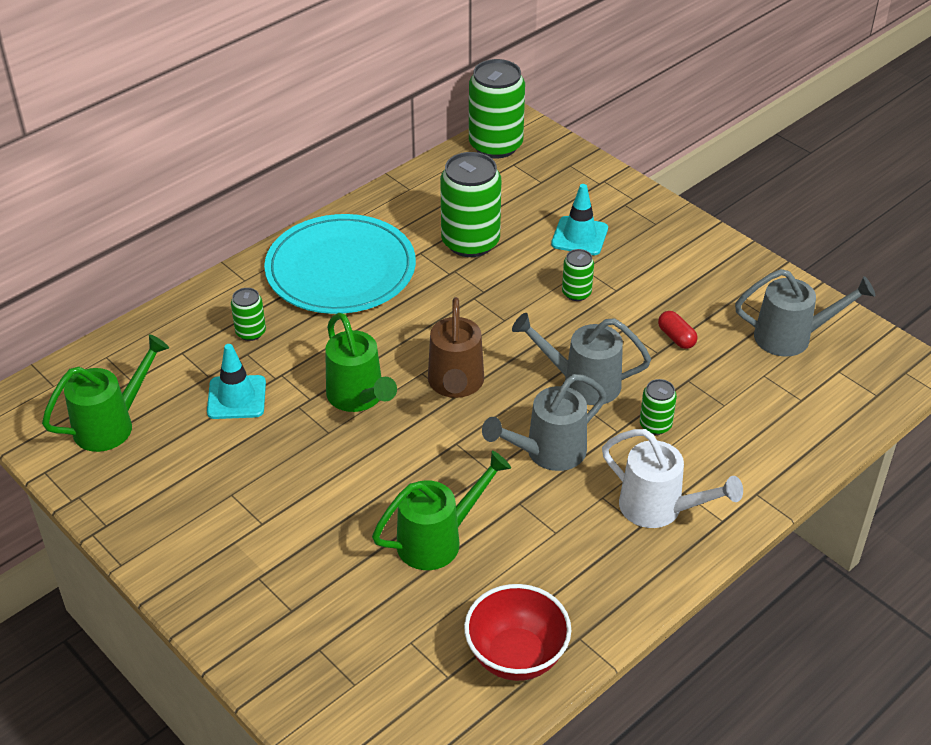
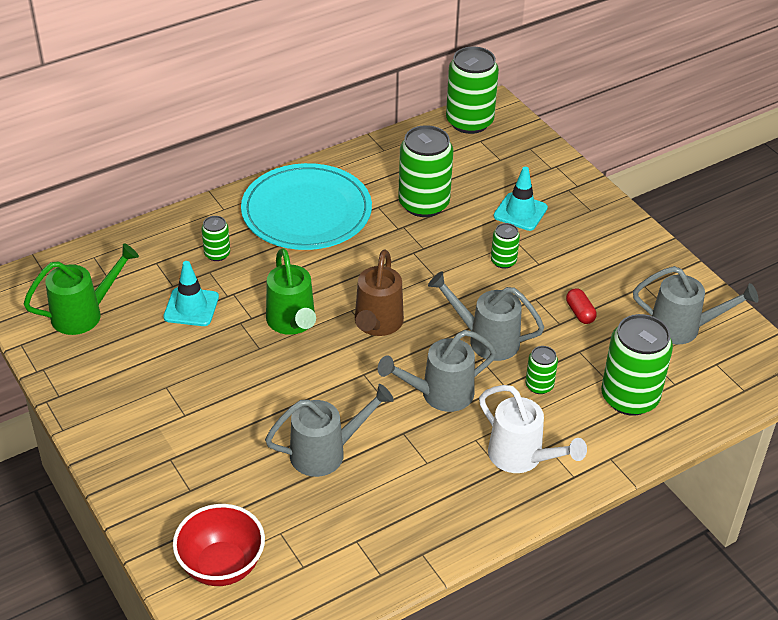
camera: 10 degrees right, 0 degrees up
(437, 540) = (326, 452): green watering can -> grey watering can
(516, 656) = (364, 559): red bowl -> red bowl (221, 566)
(757, 423) = (629, 397): none -> green can

